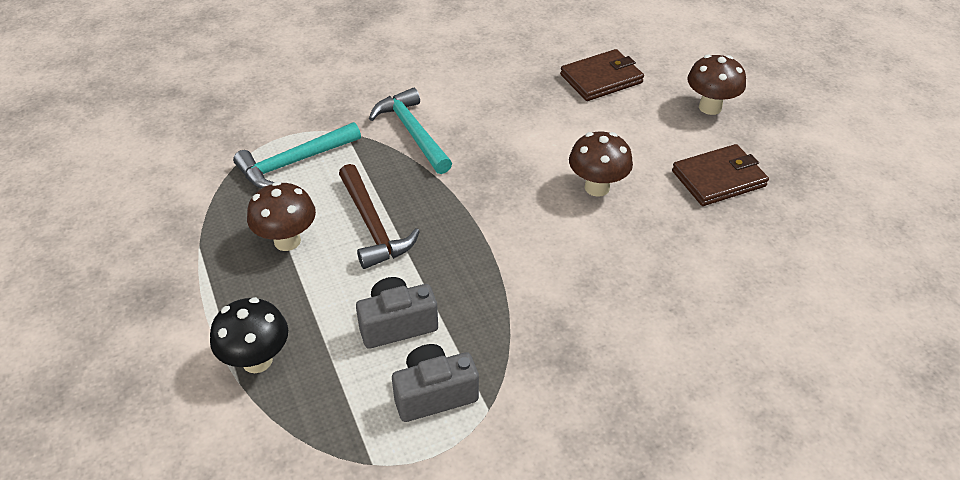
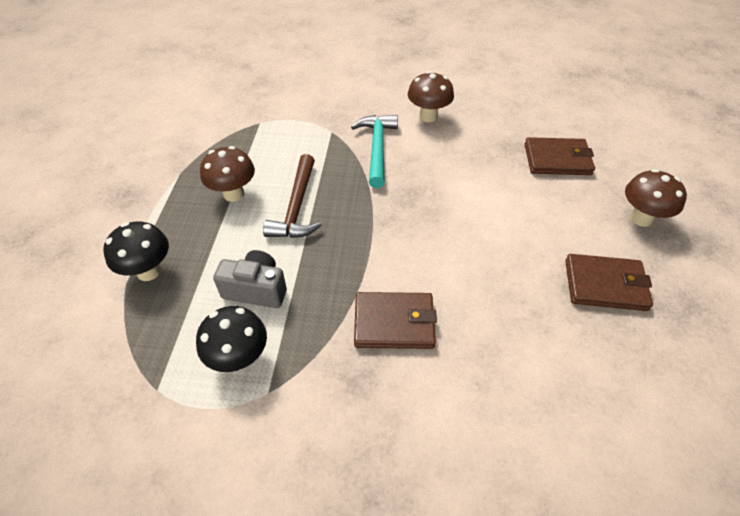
camera: 30 degrees right, 5 degrees up
(294, 162) = (281, 140): turquoise hammer -> none
(434, 394) = (239, 358): grey camera -> black mushroom
(560, 292) = (394, 323): none -> brown wallet
(597, 187) = (488, 248): brown mushroom -> brown mushroom (428, 116)

